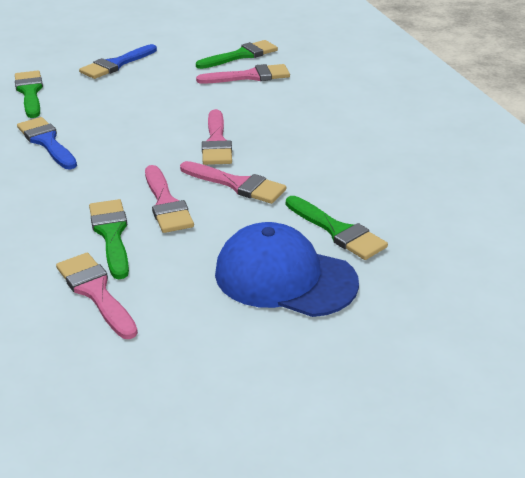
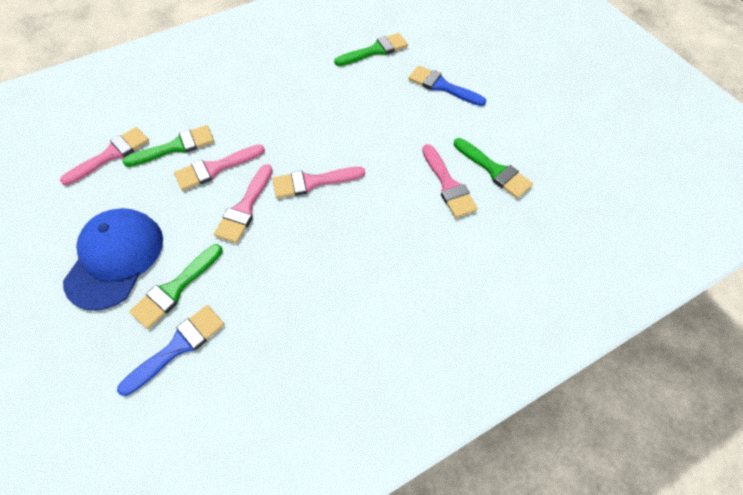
camera: 80 degrees right, 25 degrees up
(46, 142) = (299, 81): blue brush -> blue brush (178, 346)

